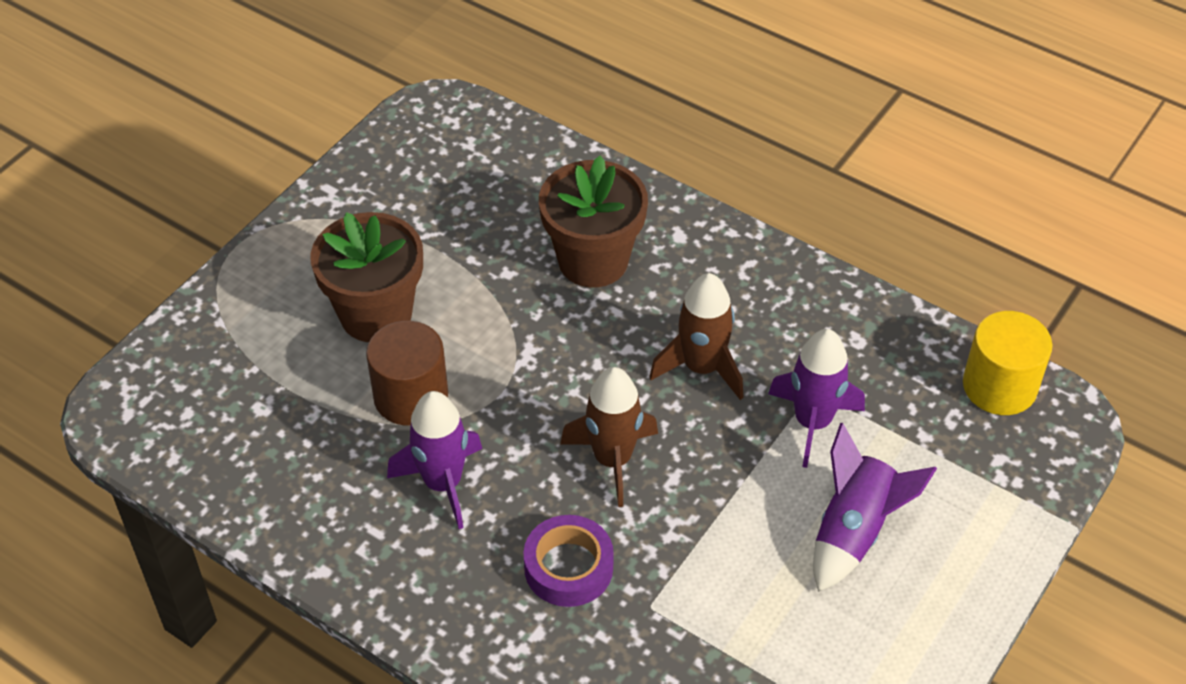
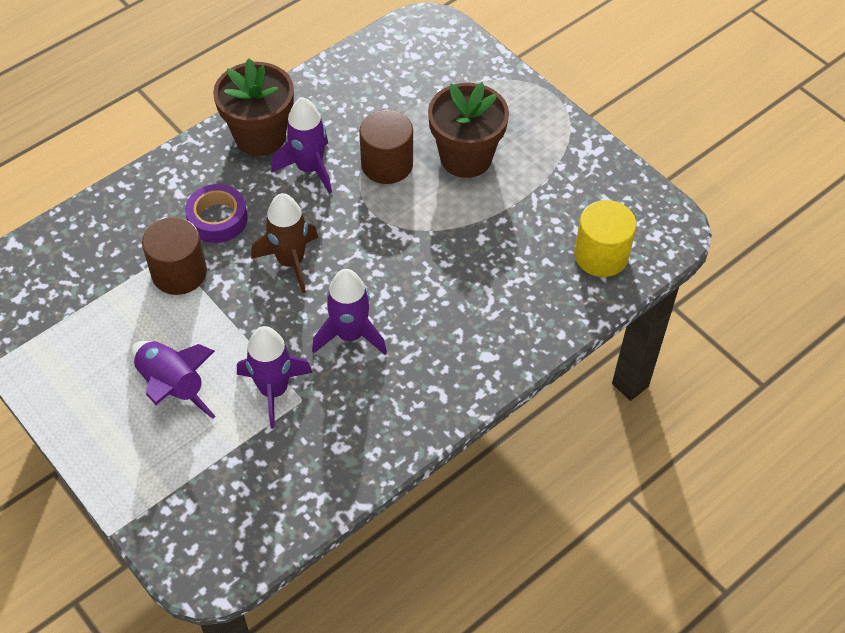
camera: 105 degrees right, 5 degrees up
(593, 261) = (477, 293): brown flower pot -> brown flower pot (260, 136)
(677, 584) = (179, 273): none -> brown cylinder
(701, 368) = (350, 335): brown rocket -> purple rocket
(999, 386) = (256, 533): yellow cylinder -> yellow cylinder (601, 255)

